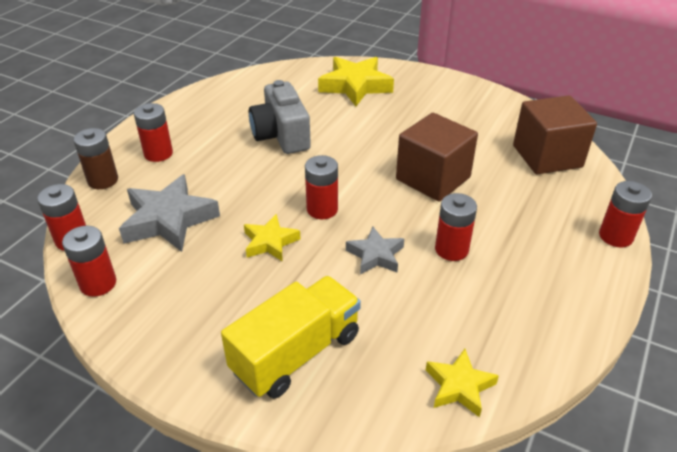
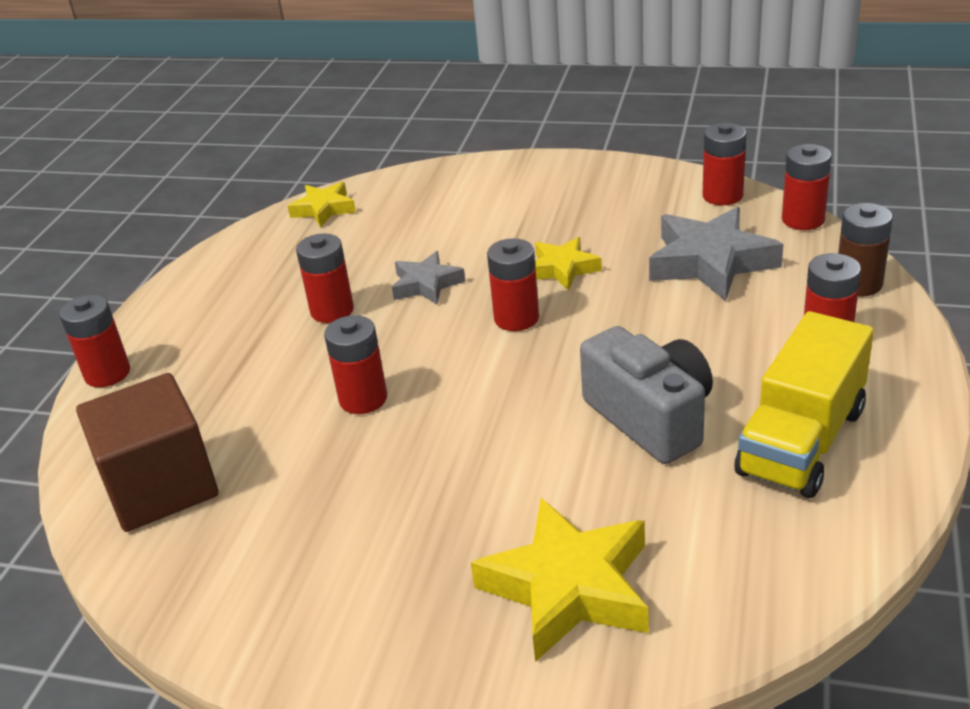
camera: 170 degrees right, 5 degrees down
(296, 353) = (480, 196): yellow truck -> yellow truck (801, 441)
(433, 178) = (363, 399): brown cube -> red battery

